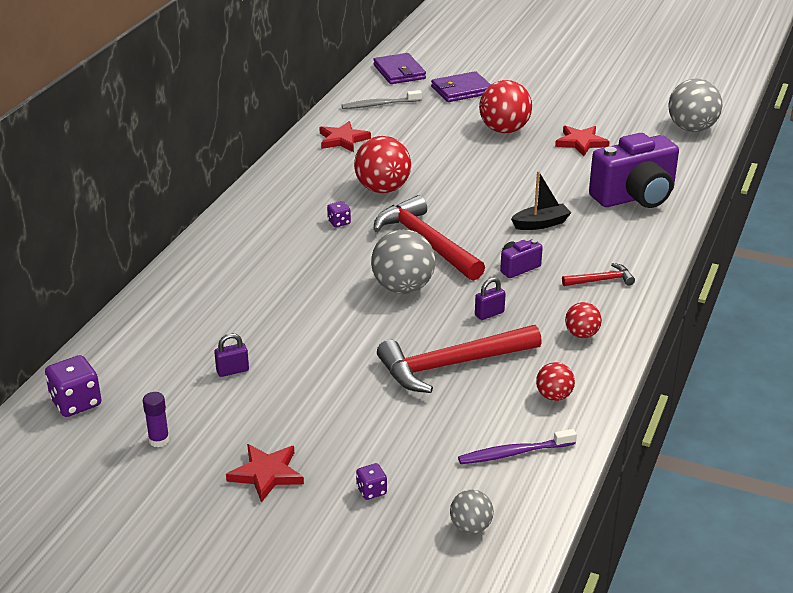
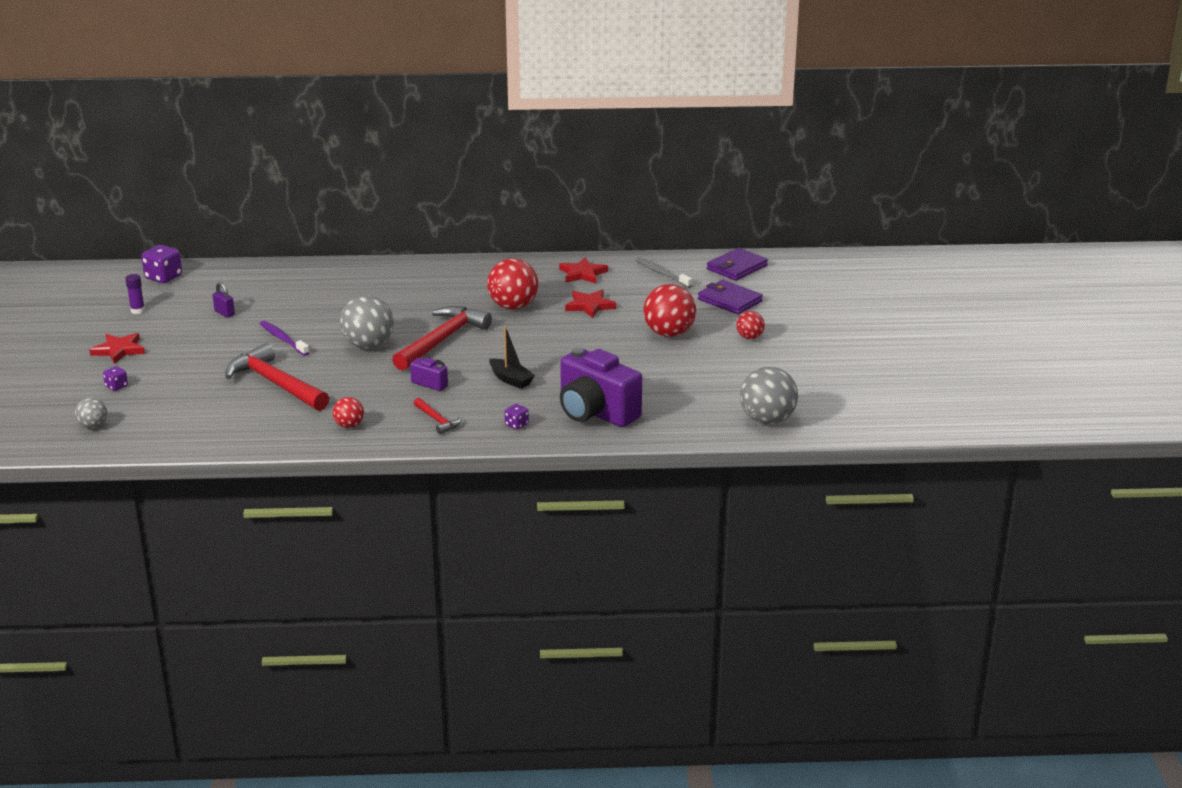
camera: 65 degrees right, 5 degrees down
(339, 222) = (446, 302): purple dice -> purple dice (516, 425)
(489, 314) = (354, 384): purple padlock -> none
(514, 453) = (180, 426): purple toothbrush -> purple toothbrush (283, 339)
(554, 396) = (258, 429): red ball -> red ball (749, 337)
(581, 143) = (679, 371): red star -> red star (589, 306)

